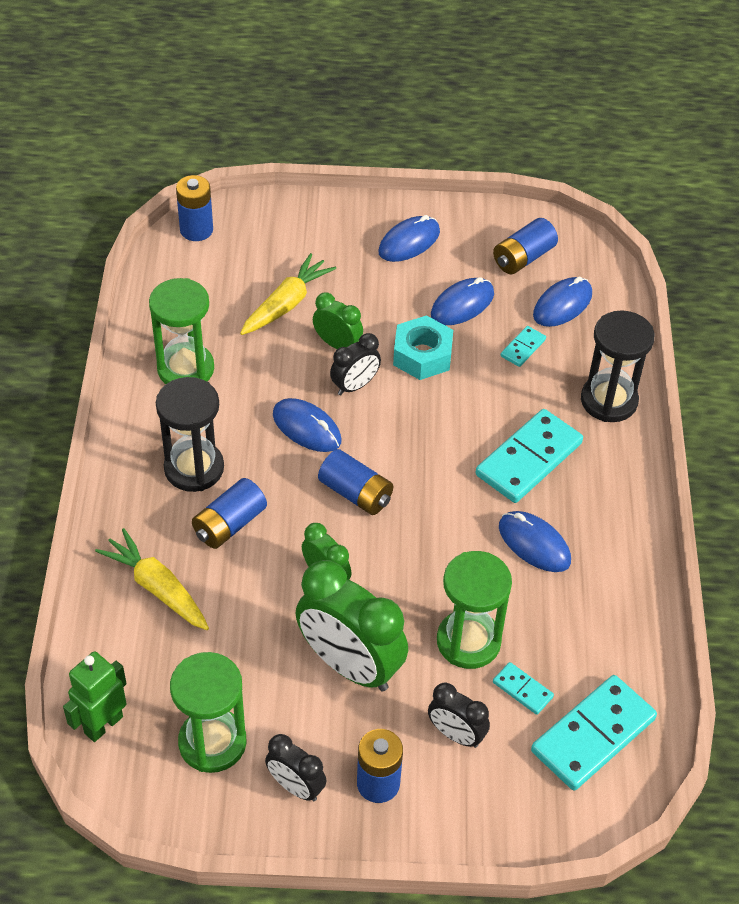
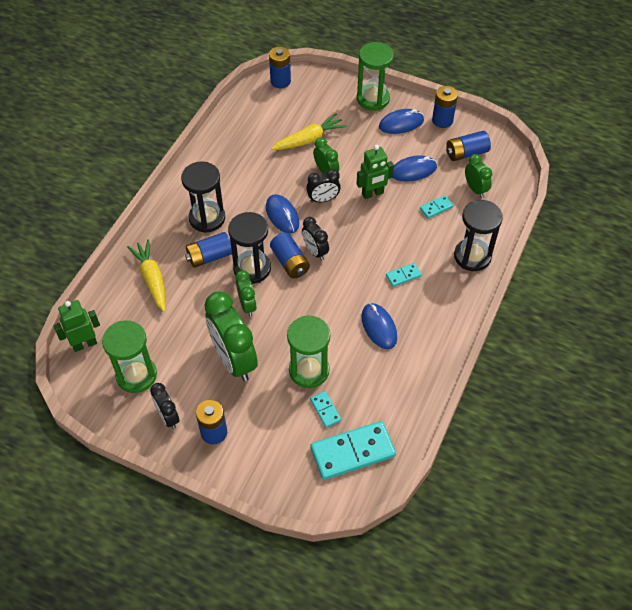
camera: 25 degrees right, 5 degrees up
(185, 369) = (232, 160): green hourglass -> green hourglass (373, 99)
(304, 521) = (252, 268): none -> black hourglass
(422, 355) = (372, 193): turquoise nut -> green robot
(456, 734) = (272, 421): black clock -> black clock (315, 251)
(465, 221) = (442, 120): none -> blue battery
(529, 459) = (403, 276): turquoise domino -> turquoise domino, size x0.47
(562, 305) = (475, 189): blue mouse -> green clock

